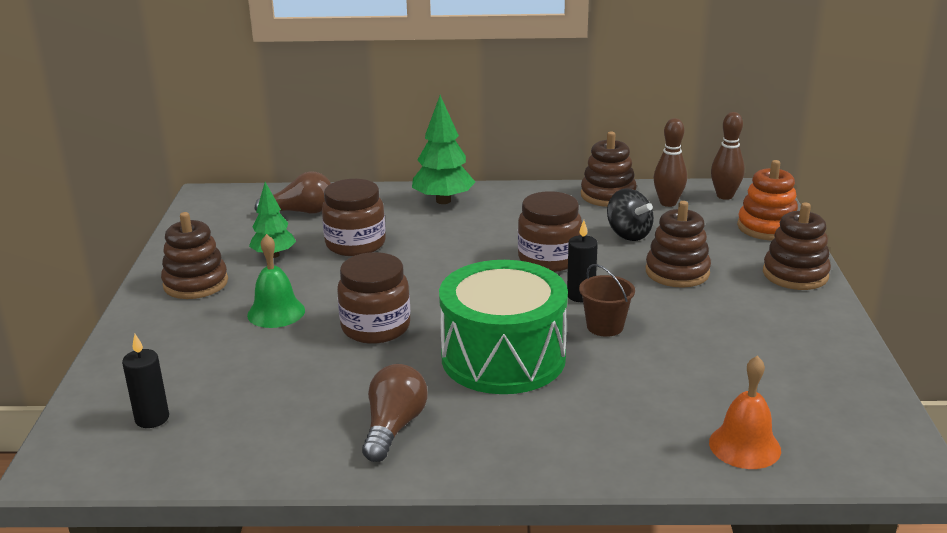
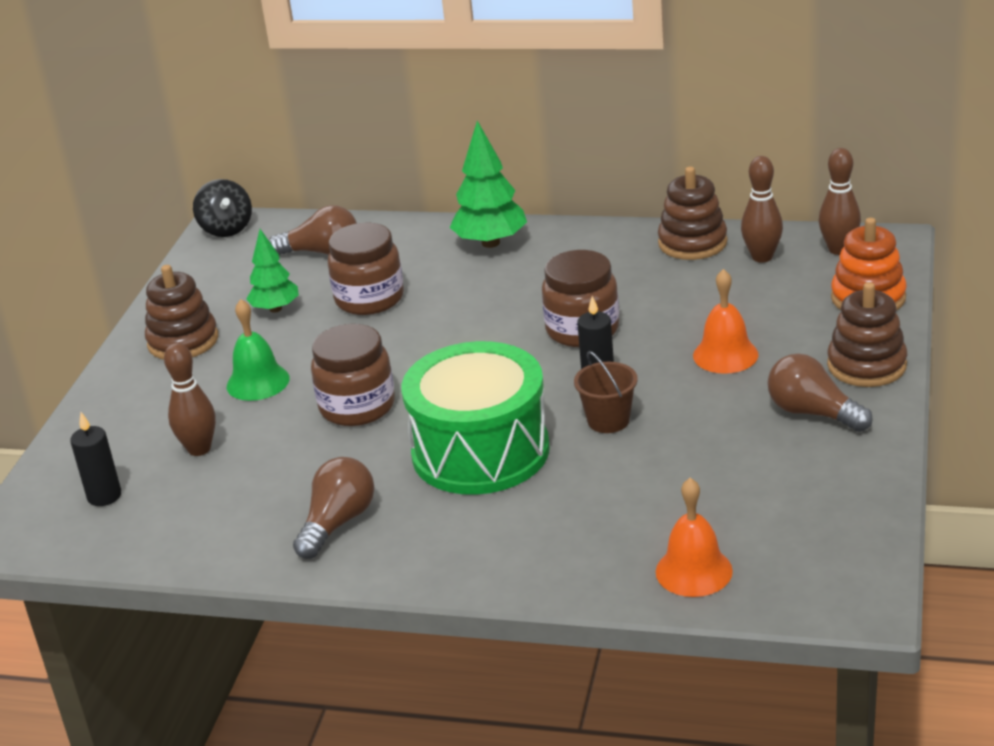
camera: 15 degrees right, 5 degrees up
(237, 371) = (199, 449): none -> brown bowling pin
(628, 234) = (691, 300): black spinning top -> black spinning top (226, 229)
(677, 272) = (725, 355): brown stacking toy -> orange bell
(773, 311) = (813, 413): none -> brown light bulb

